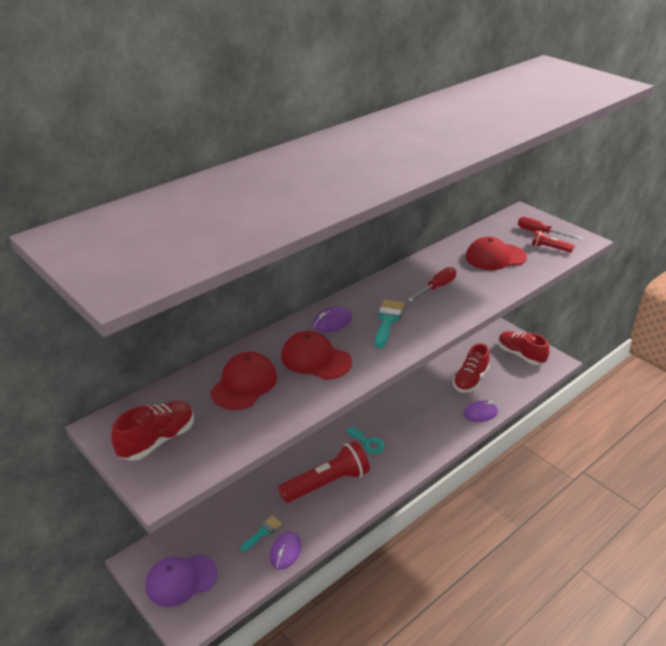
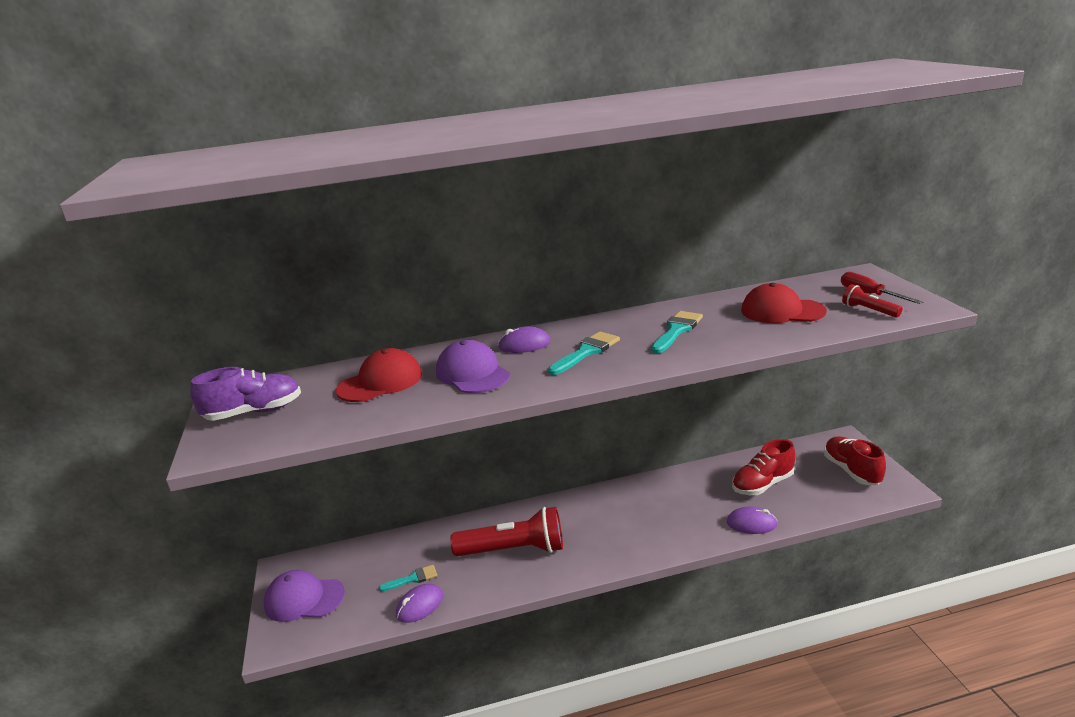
camera: 30 degrees right, 10 degrees down
(157, 440) = (254, 412): red shoe -> purple shoe
(315, 359) = (472, 373): red cap -> purple cap
(367, 442) = (589, 520): turquoise key -> none
(437, 287) = (677, 330): red screwdriver -> turquoise brush

